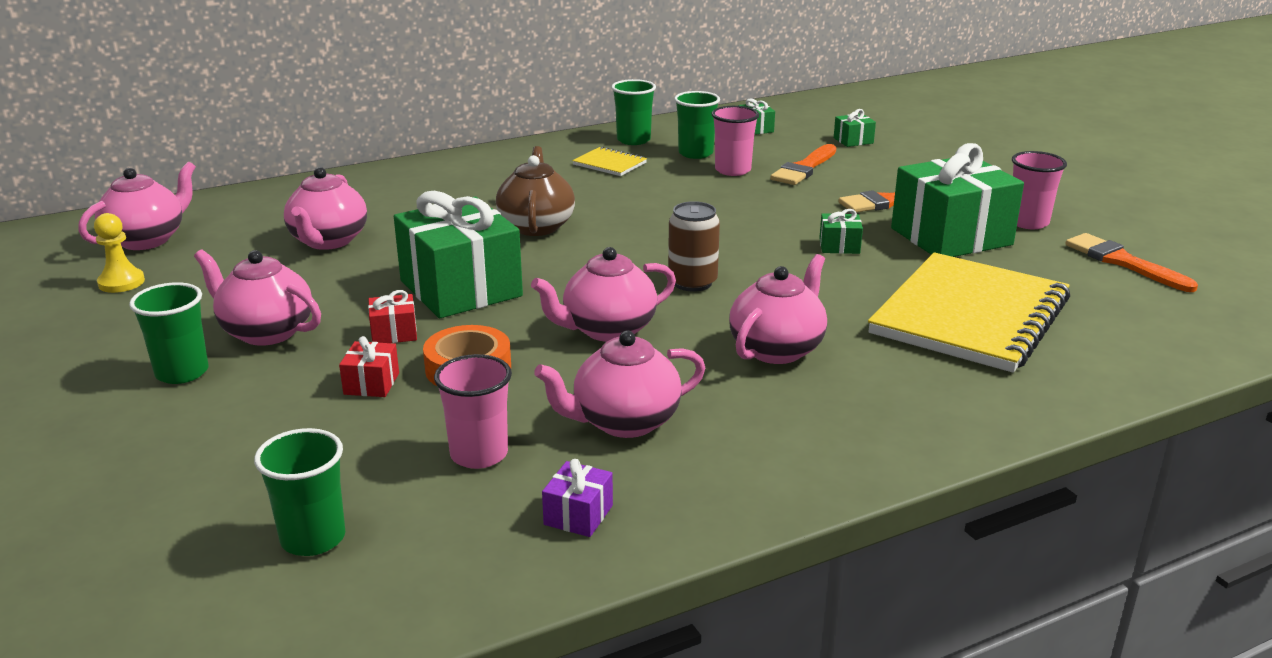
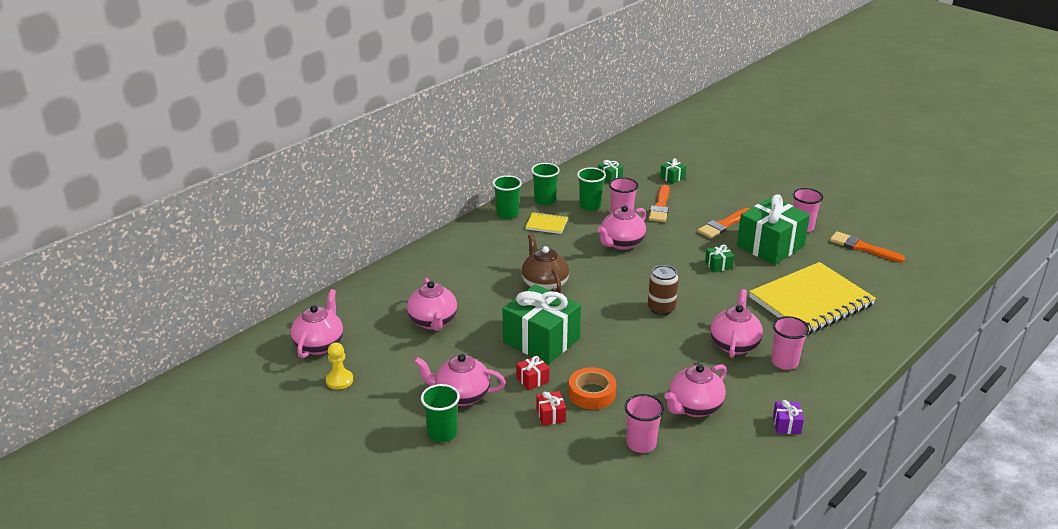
camera: 20 degrees left, 5 degrees up
(313, 538) = (604, 509): green cup -> green cup (507, 214)
(578, 515) = (713, 464): purple gift -> purple gift (786, 425)
(607, 330) = (642, 351): pink teapot -> pink teapot (621, 243)
(850, 390) = (784, 362): none -> pink cup
(969, 316) = (811, 301): yellow notebook -> yellow notebook turned 45 degrees clockwise

